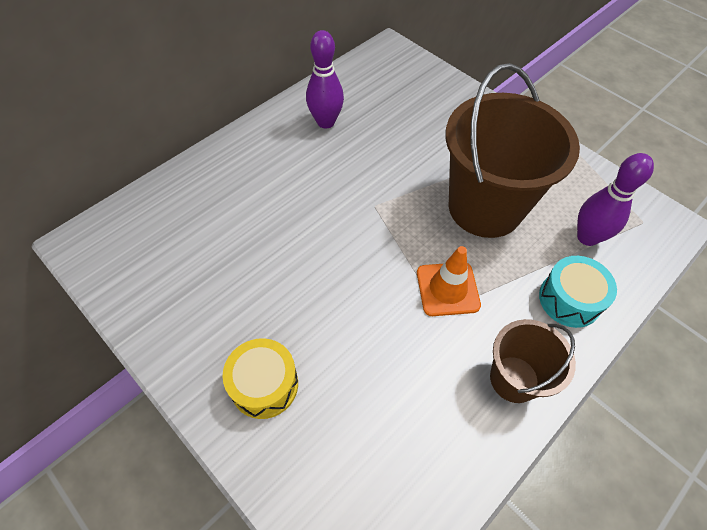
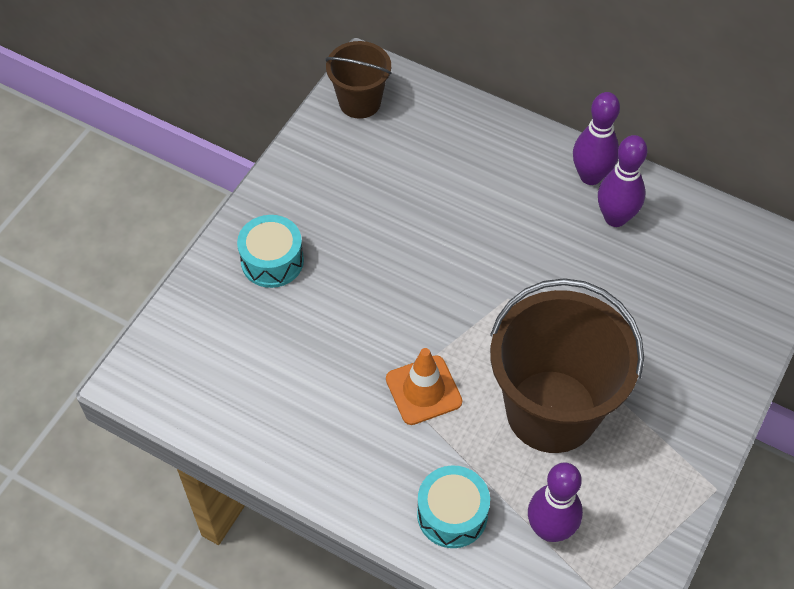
camera: 75 degrees right, 0 degrees up
(264, 385) = (272, 261): yellow drum -> turquoise drum
(281, 124) = (590, 176): none -> purple bowling pin
(514, 379) = (339, 467): brown bucket -> brown bucket (360, 102)

